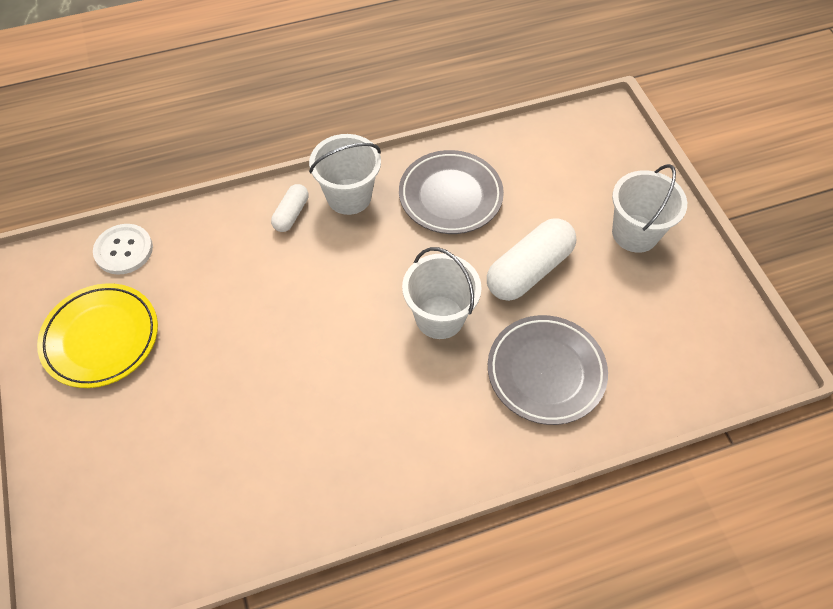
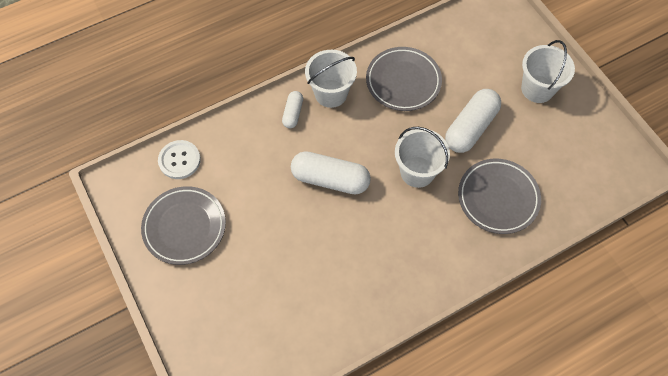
camera: 10 degrees left, 5 degrees up
(101, 338) = (184, 227): yellow plate -> grey plate
(316, 308) = (330, 179): none -> white capsule

